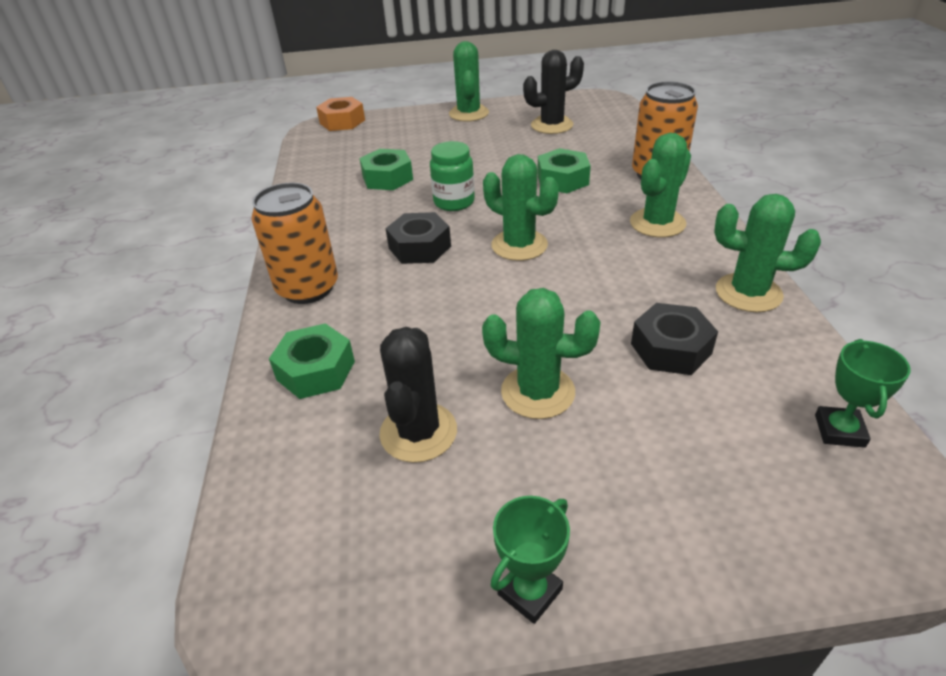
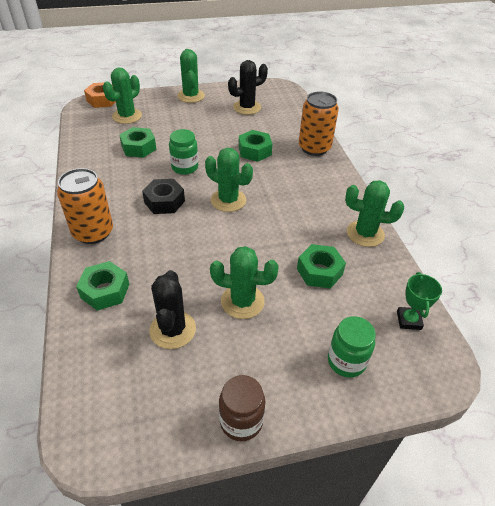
camera: 10 degrees left, 5 degrees up
(530, 592) = (241, 421): green trophy -> brown jar
(657, 223) = (313, 184): green cactus -> green cactus (127, 116)
(671, 348) = (319, 271): black nut -> green nut
(725, 496) = (346, 361): none -> green jar

